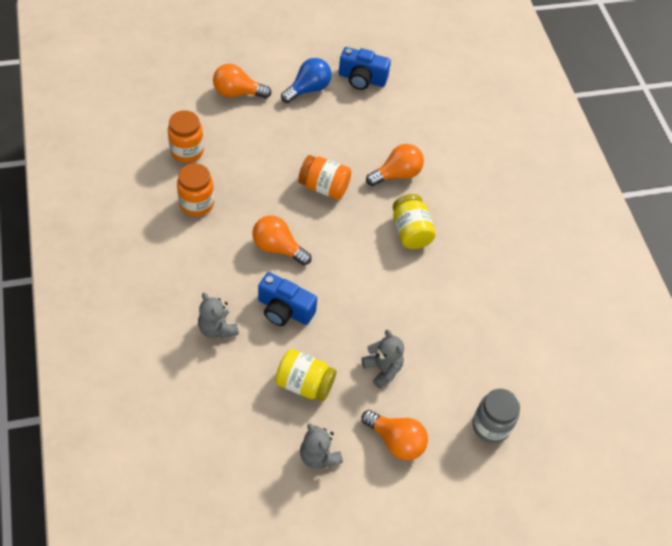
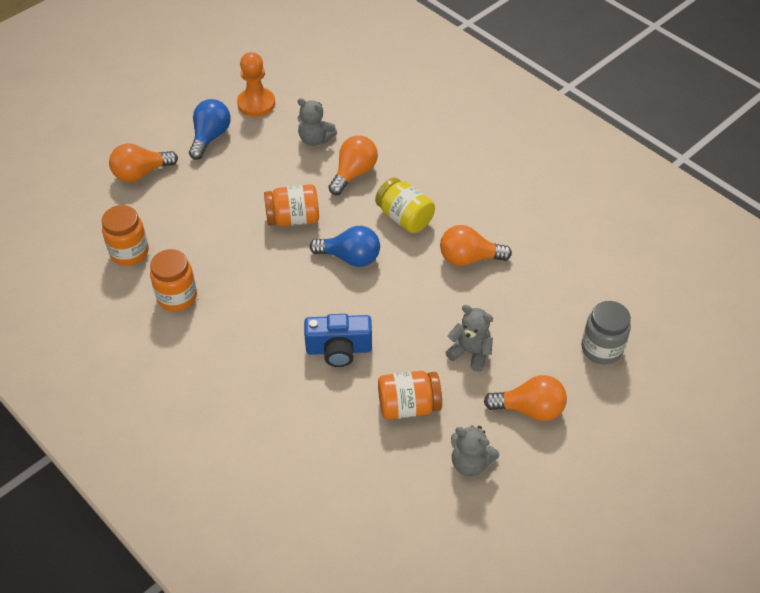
camera: 25 degrees left, 5 degrees down
(217, 328) = (286, 402): grey teddy bear -> grey teddy bear (315, 139)
(278, 248) = (290, 296): orange light bulb -> orange light bulb (469, 258)
(304, 384) = (408, 406): yellow jar -> orange jar
(345, 241) = (350, 257): none -> blue light bulb
(362, 79) = (256, 104): blue camera -> orange pawn

